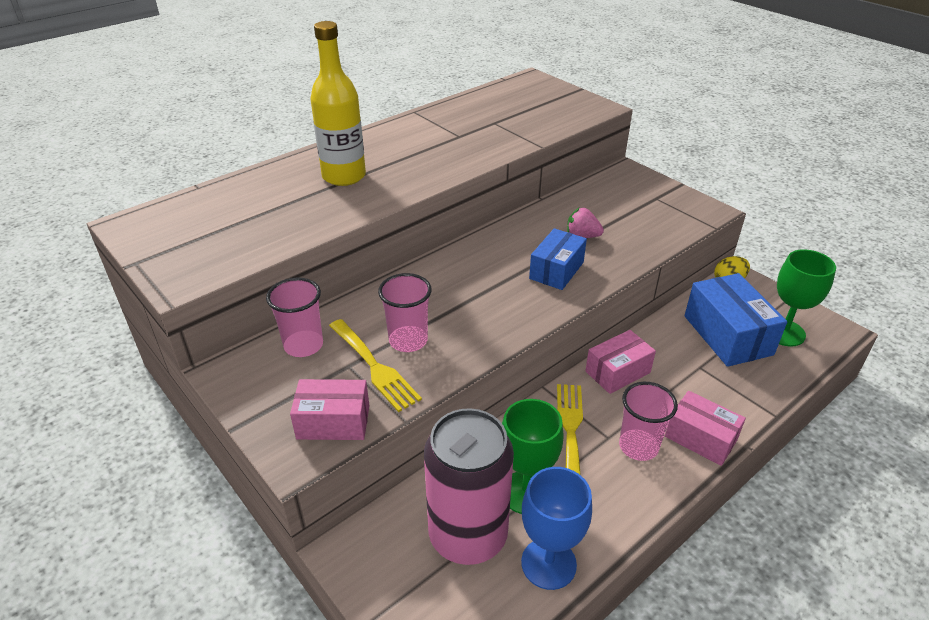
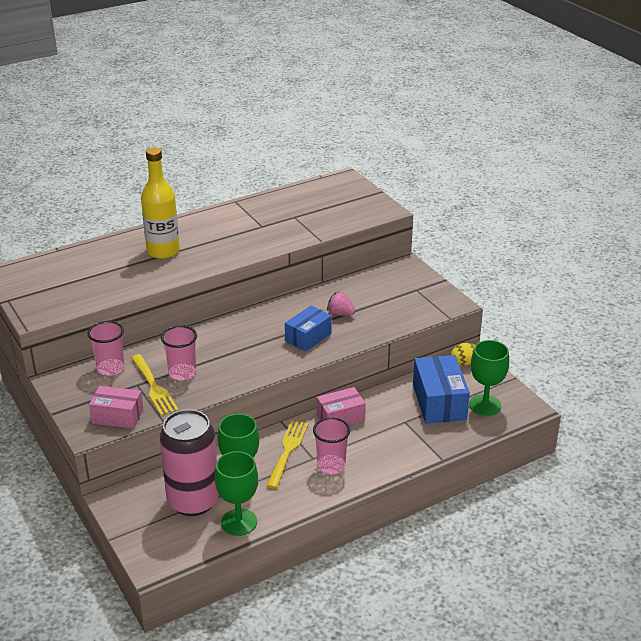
camera: 10 degrees right, 5 degrees down
(548, 563) = (239, 522): blue goblet -> green goblet
(700, 438) = (378, 466): pink box -> none

